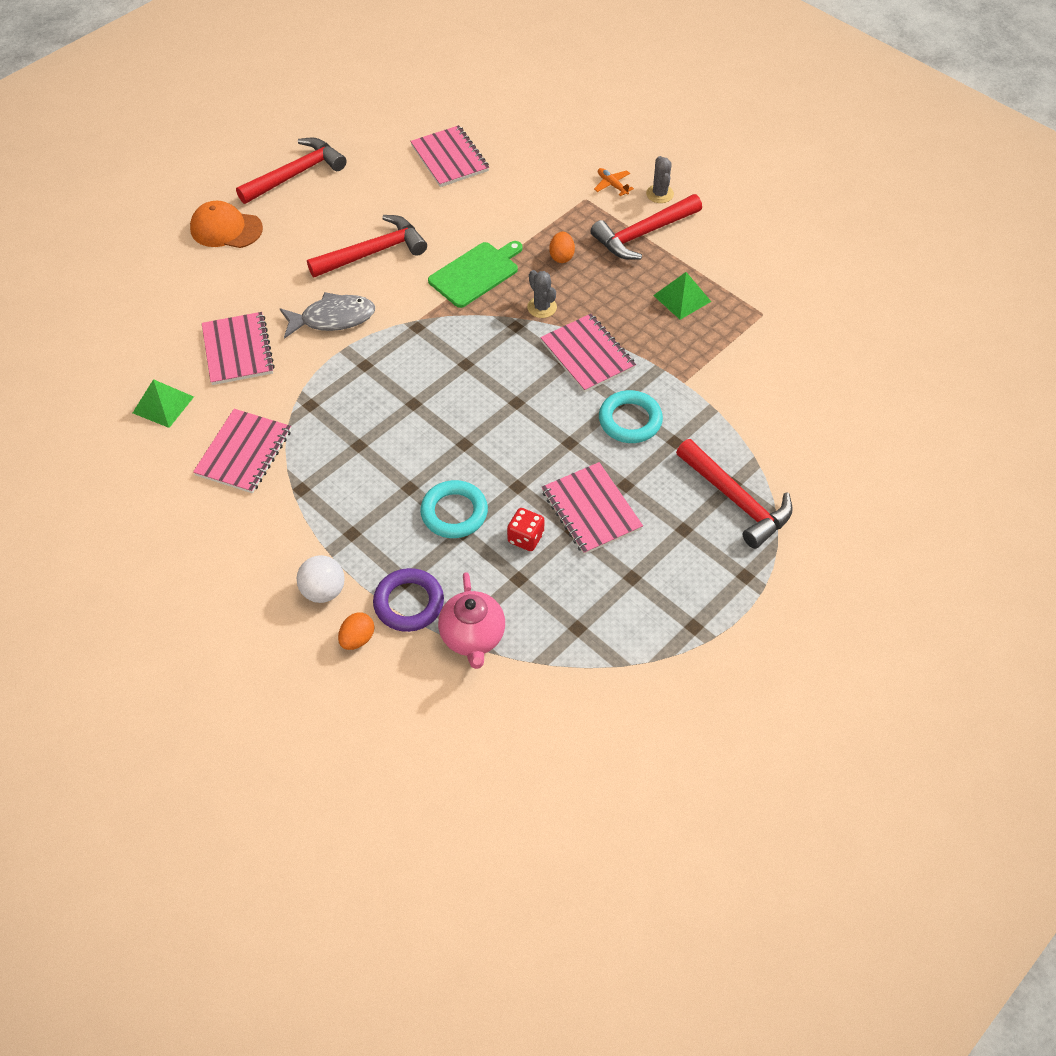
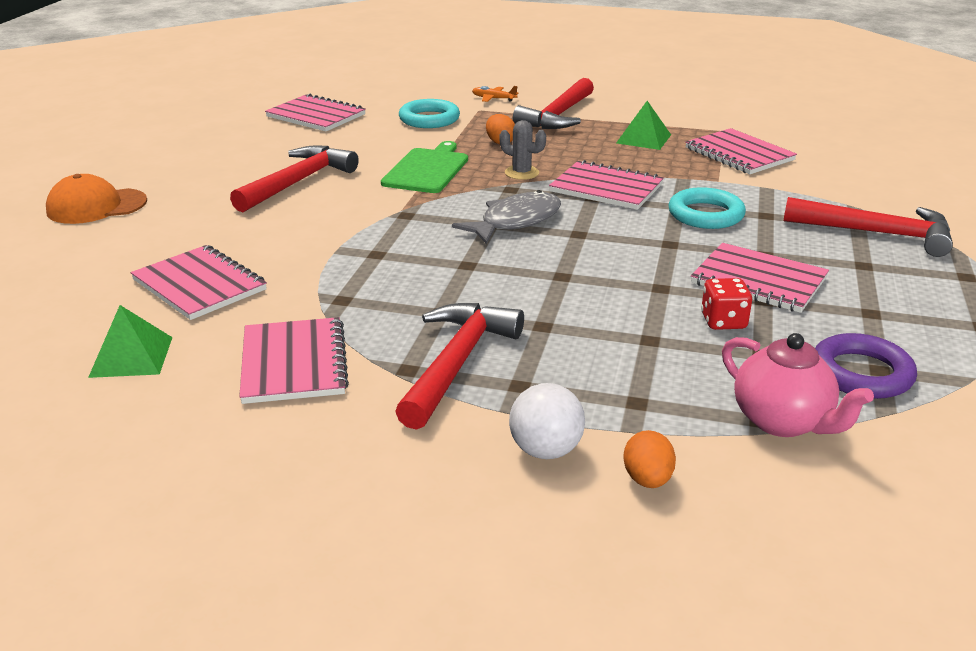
camera: 30 degrees left, 25 degrees down
(296, 174) = (151, 156): red hammer -> red hammer (457, 363)
(333, 318) = (299, 233): grey fish -> grey fish (515, 221)
(409, 603) = (667, 421): purple ring -> purple ring (861, 373)
(454, 512) = (619, 328): turquoise ring -> turquoise ring (429, 119)
(660, 194) = (542, 95): grey cactus -> none
(739, 353) = (739, 154): none -> pink notebook

